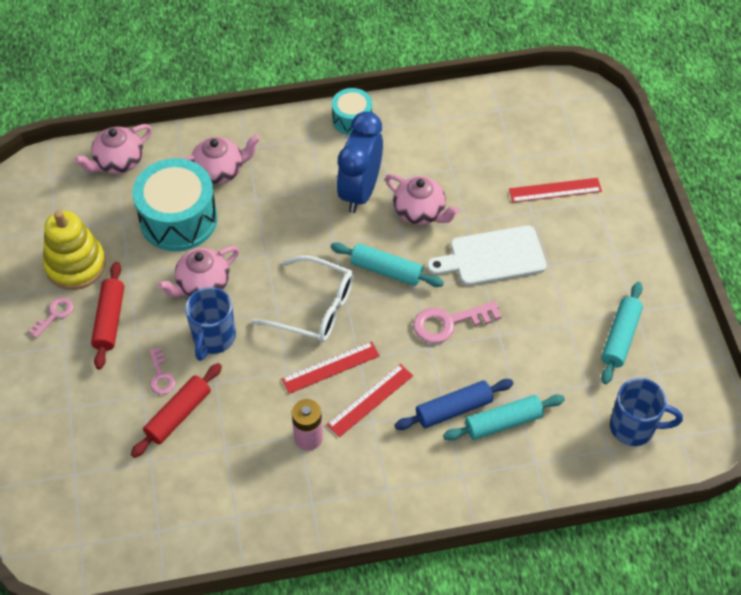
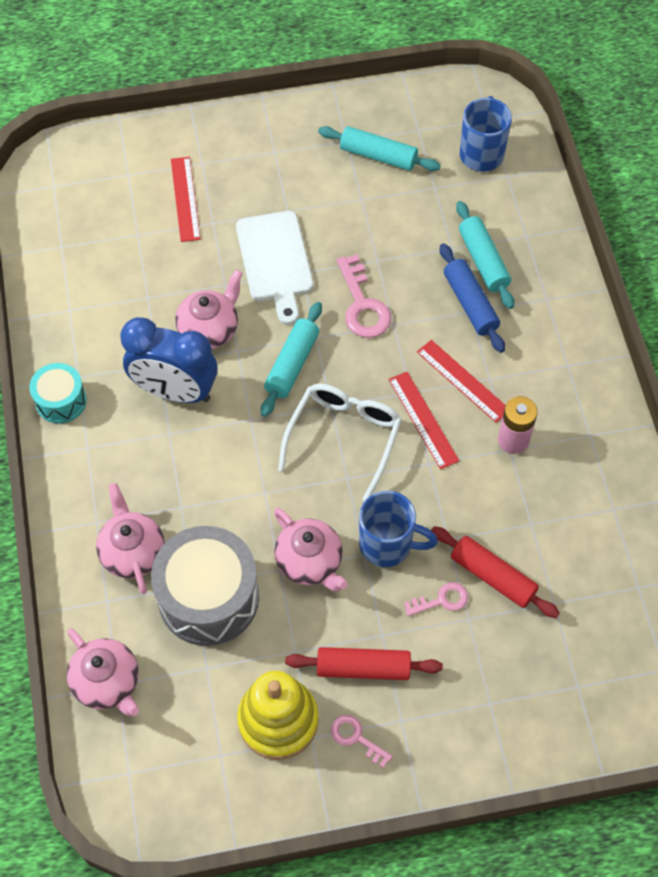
camera: 90 degrees left, 5 degrees up
(178, 219) = (208, 597): turquoise drum -> grey drum

